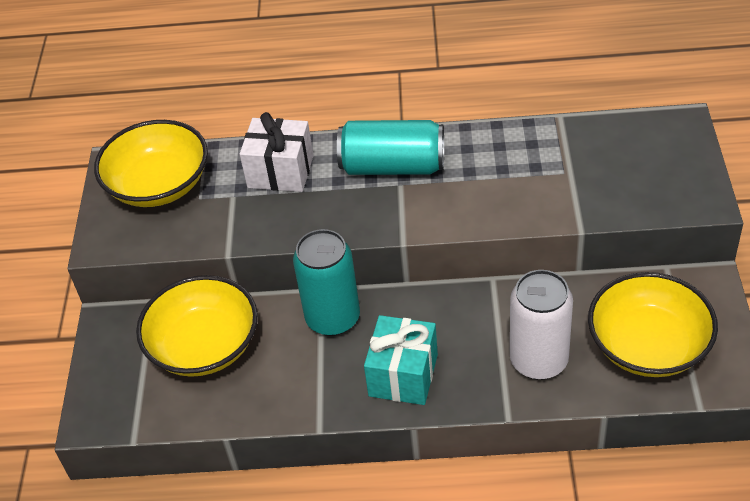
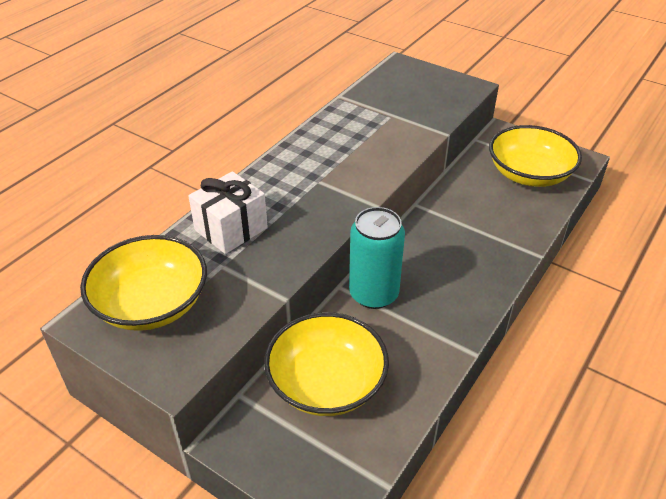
camera: 60 degrees left, 5 degrees down
(393, 166) = (297, 176): turquoise can -> none
(403, 375) = (461, 284): turquoise gift -> none
(539, 360) = (503, 219): white can -> none

